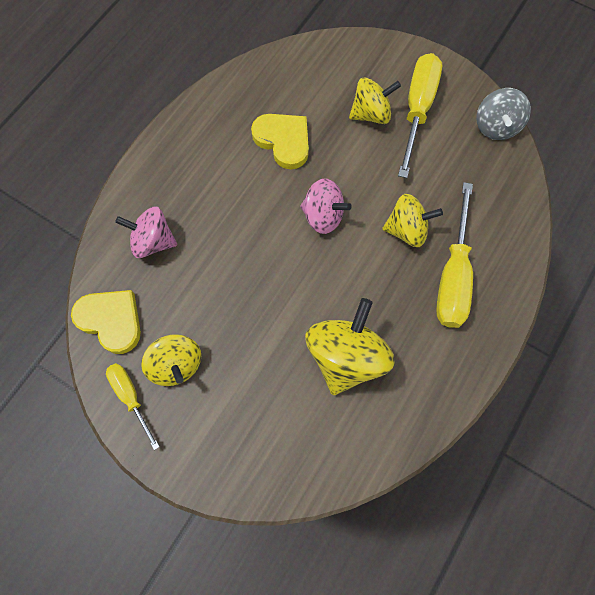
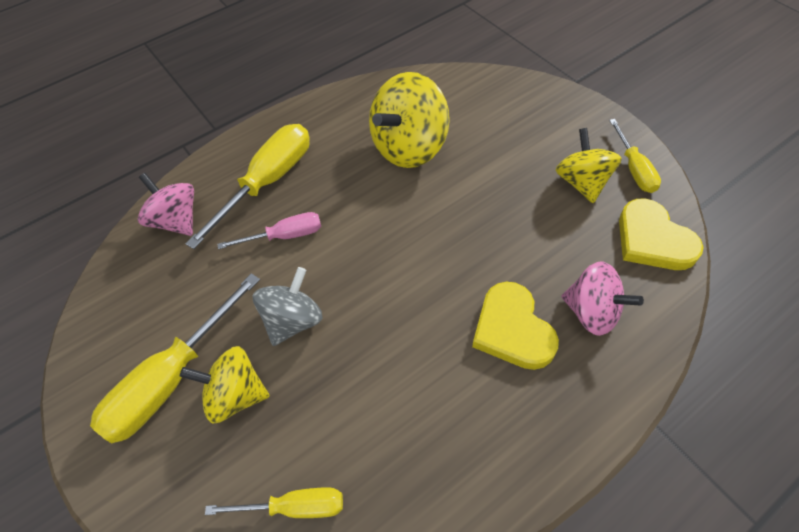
camera: 155 degrees left, 15 degrees down
(283, 141) = (375, 395): yellow heart -> yellow heart (512, 329)
(303, 74) = (294, 507): none -> yellow screwdriver
(323, 216) = (369, 278): pink spinning top -> pink spinning top (176, 220)
(407, 230) = (285, 236): yellow spinning top -> pink screwdriver
(495, 126) = (98, 320): grey spinning top -> grey spinning top (293, 320)

